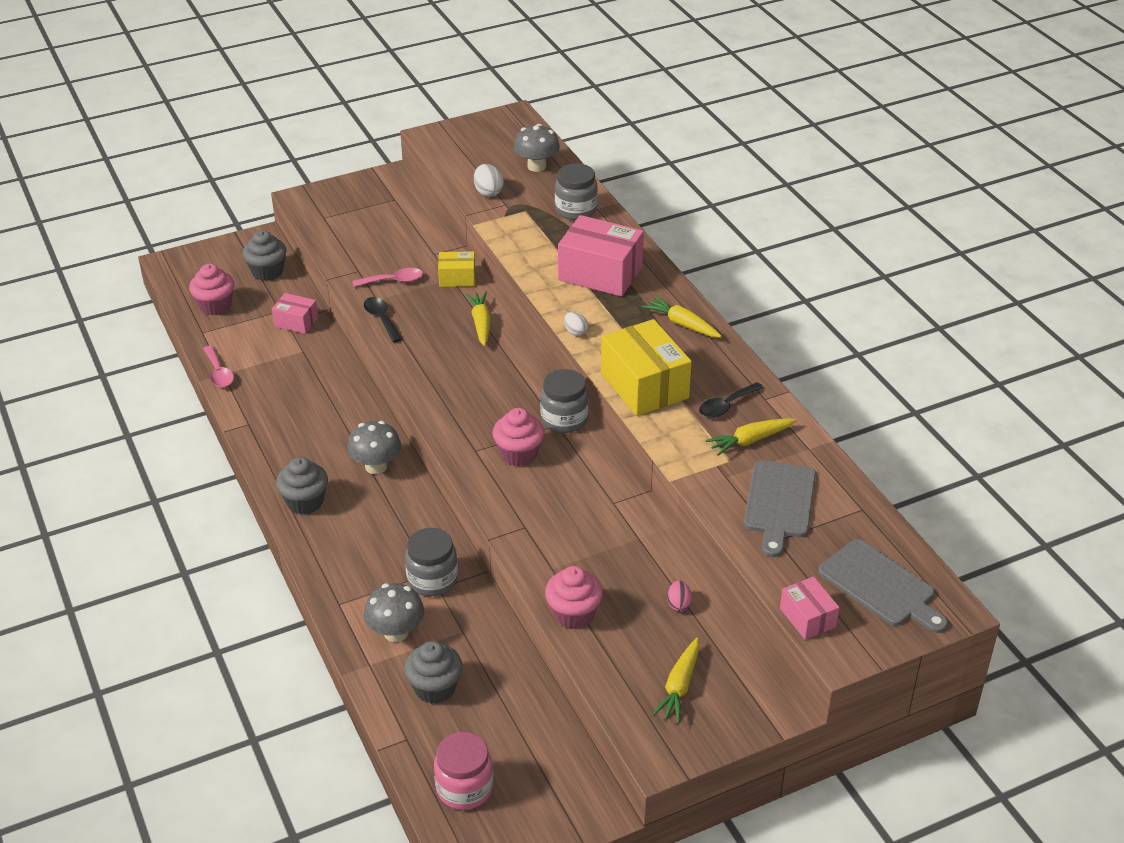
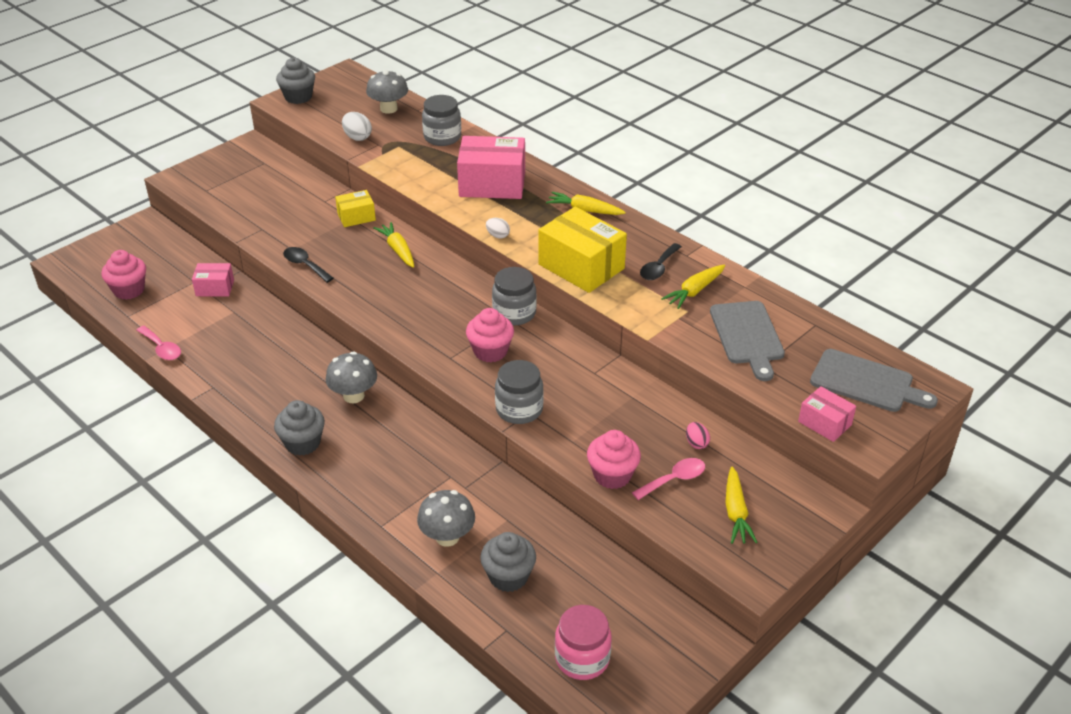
camera: 20 degrees left, 0 degrees up
(267, 272) = (165, 250): grey cupcake -> grey cupcake (298, 97)
(393, 281) = (299, 231): pink spoon -> pink spoon (674, 479)
(432, 580) = (456, 481): grey jar -> grey jar (519, 409)

